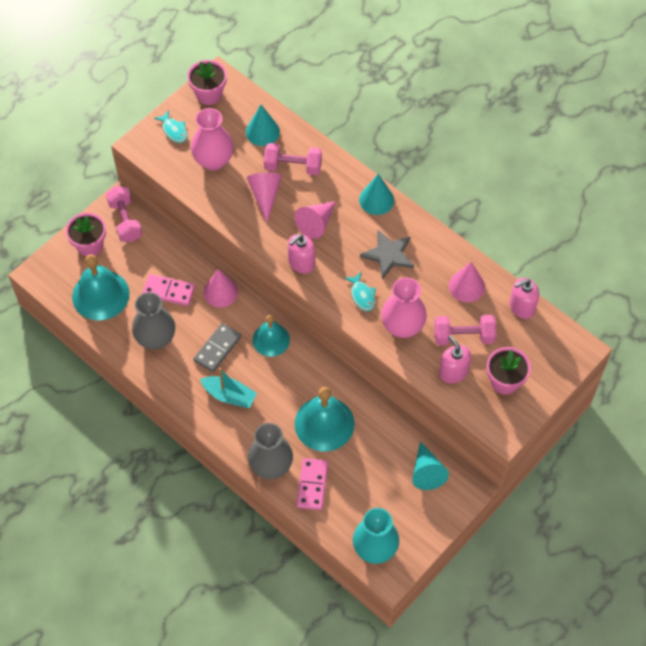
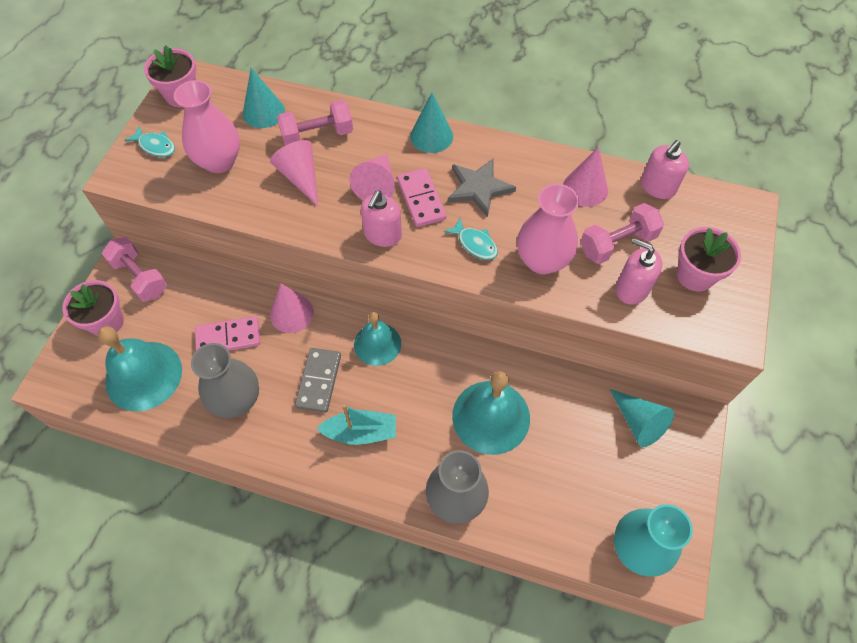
camera: 25 degrees left, 0 degrees up
(312, 485) = (518, 500): pink domino -> pink domino (421, 199)

